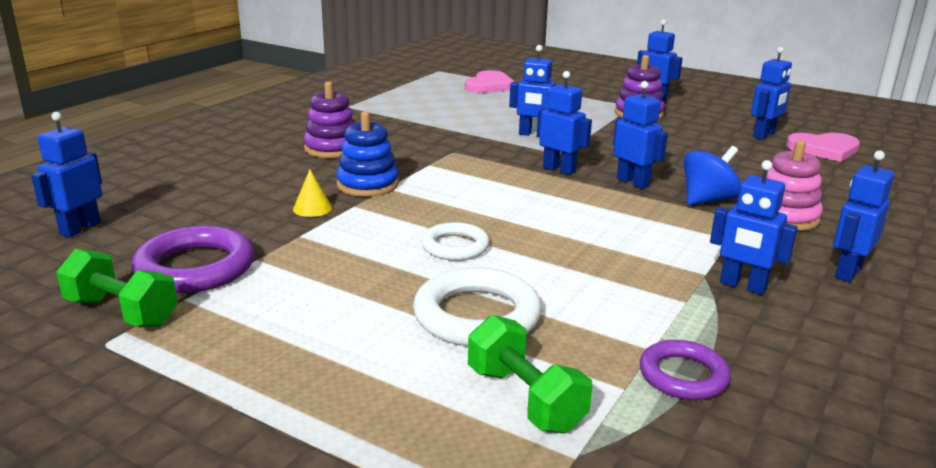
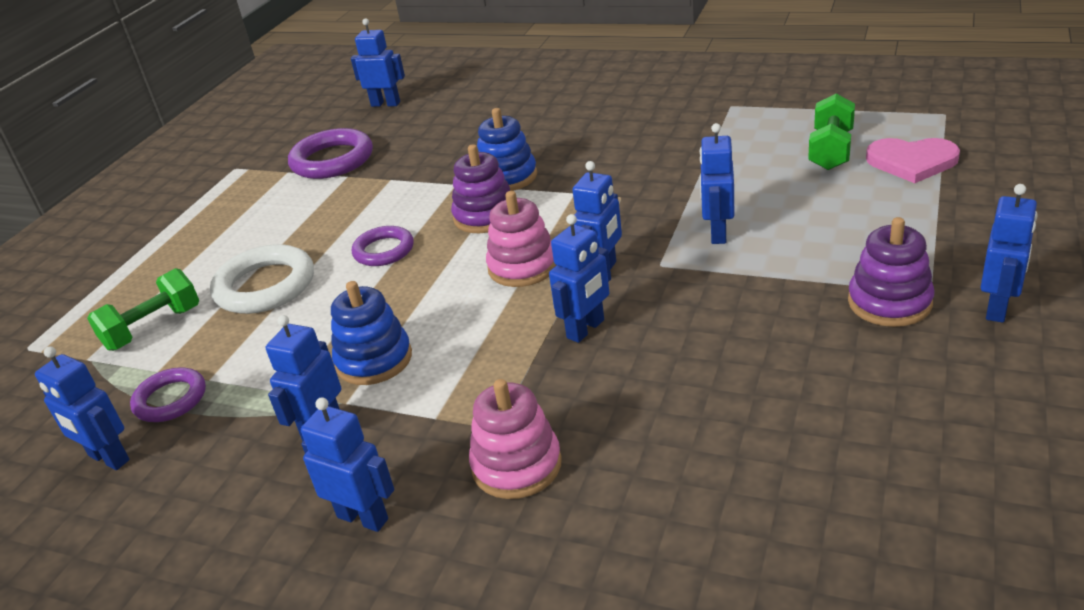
camera: 85 degrees right, 10 degrees up
(122, 312) = (271, 159): green dumbbell -> green dumbbell (831, 150)
(312, 208) = (445, 169): yellow cone -> none
(332, 148) = (592, 135): purple stacking toy -> purple stacking toy (485, 216)
(455, 247) = (384, 250): white ring -> purple ring
(533, 193) = (522, 267): none -> pink stacking toy
(645, 259) = (374, 360): none -> blue stacking toy
(707, 200) = (550, 394): blue spinning top -> none
(764, 135) = (883, 446): blue robot -> blue robot (108, 458)
(824, 149) = (854, 525): pink heart -> none

